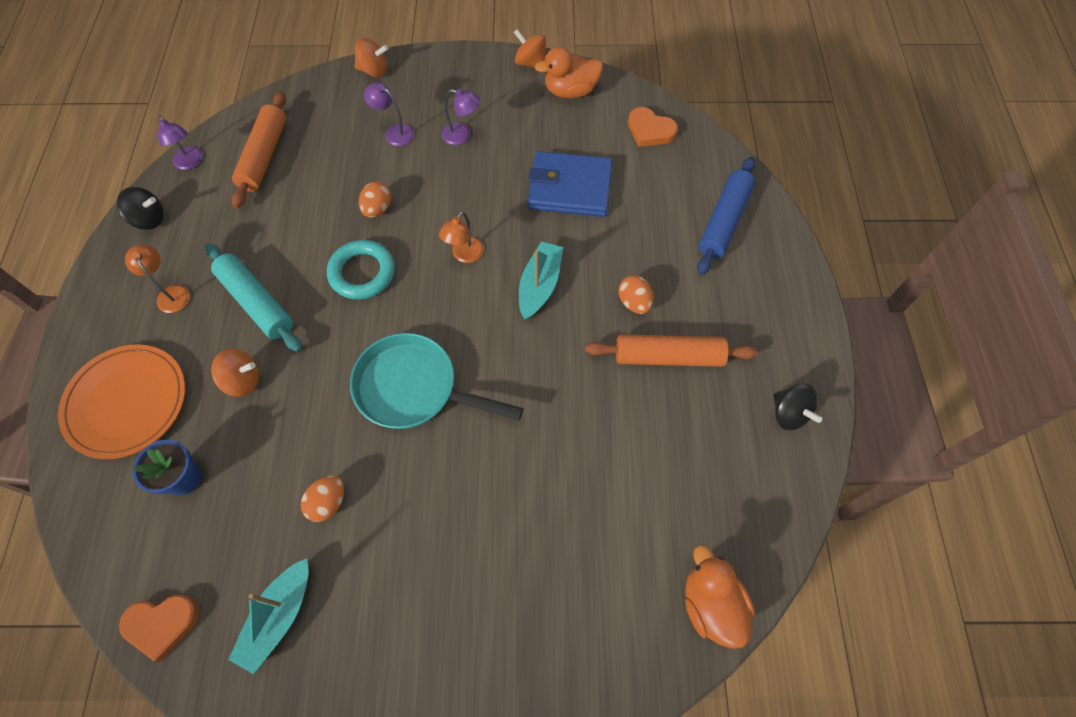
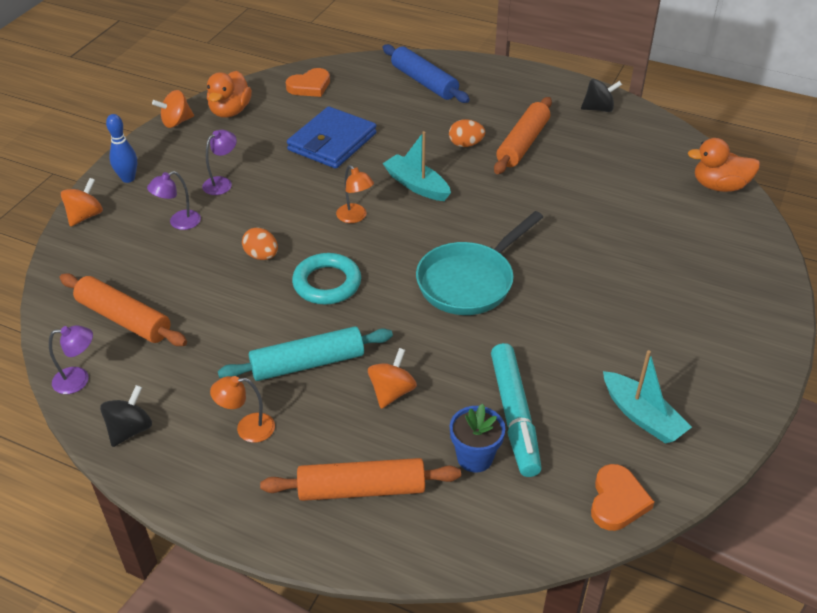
camera: 65 degrees left, 20 degrees down
(127, 403) = (361, 489): orange plate -> orange rolling pin
(244, 494) = (514, 415): none -> turquoise marker
(328, 502) = (550, 360): orange egg -> none
(434, 72) = (128, 178): none -> blue bowling pin

